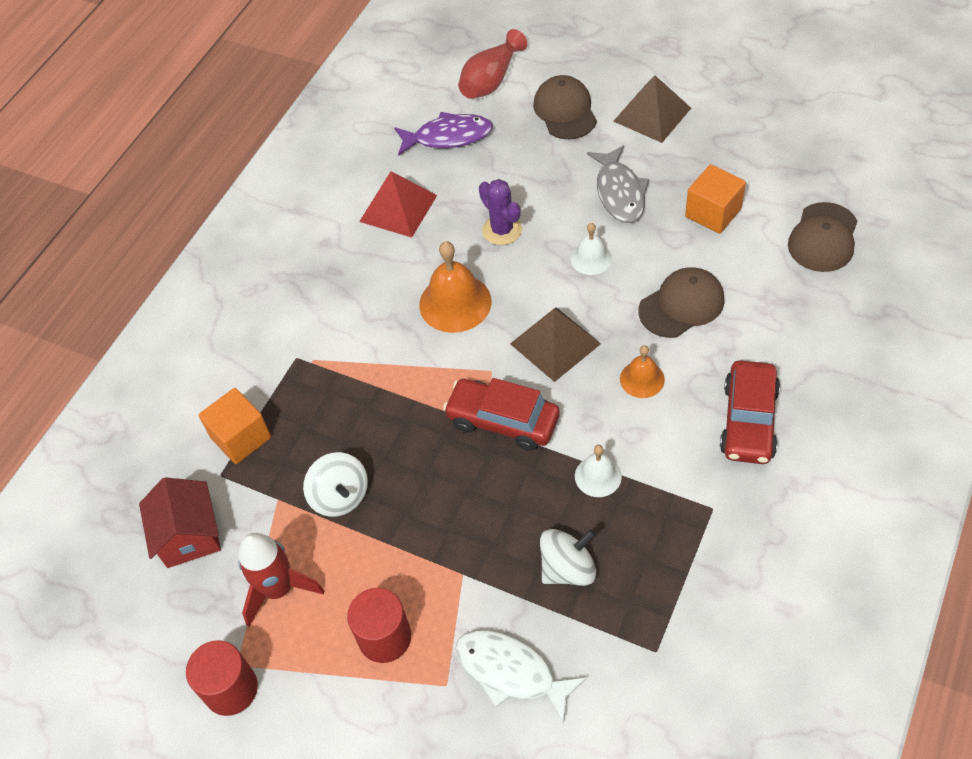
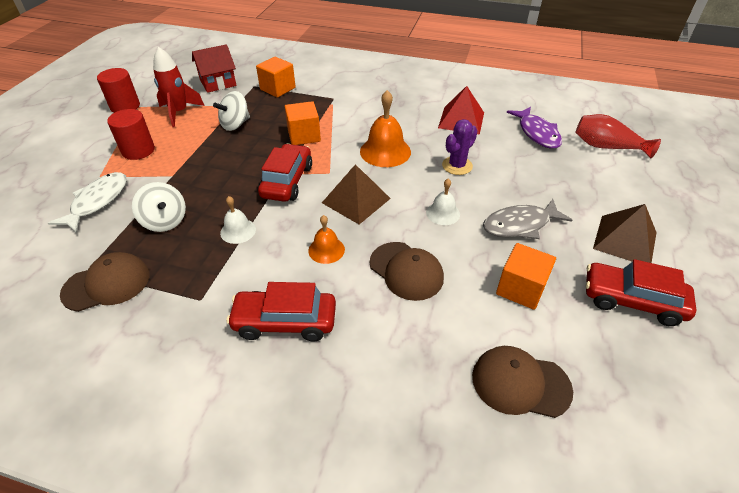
camera: 75 degrees right, 10 degrees down
(394, 400) = (304, 136): none -> orange cube
(565, 111) = (597, 187): brown cap -> brown cap (107, 284)
(732, 135) = (632, 301): none -> red car

